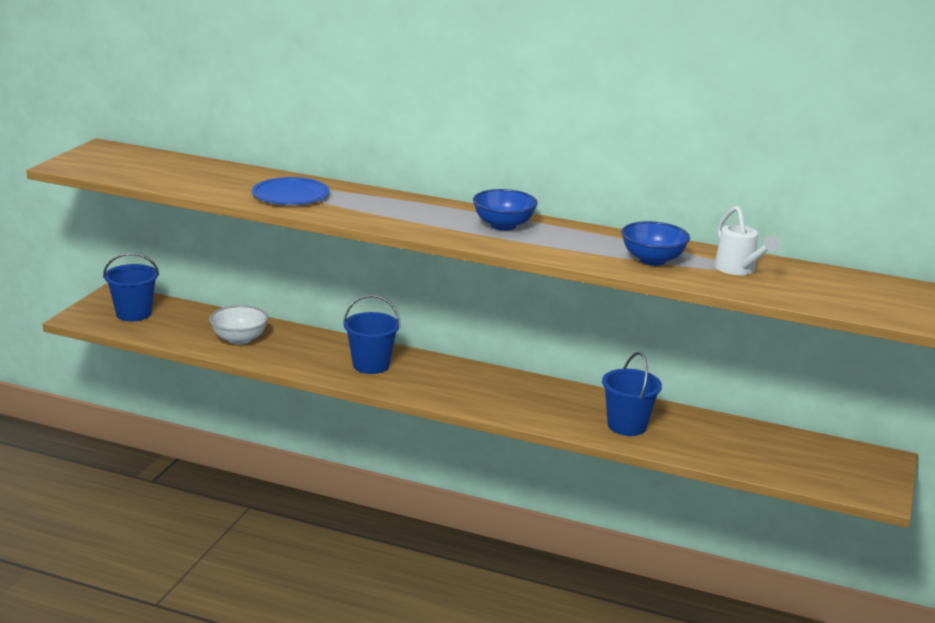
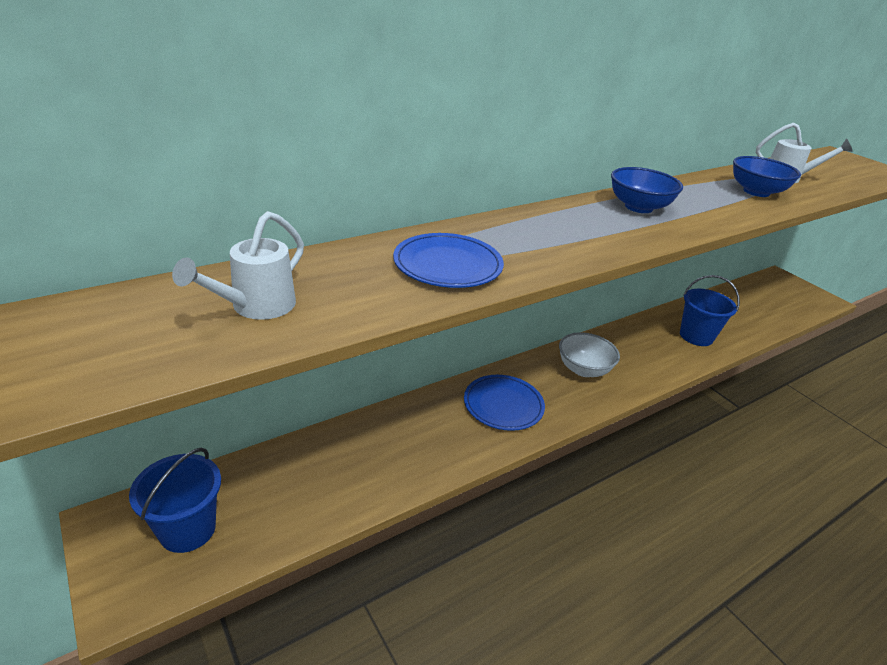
camera: 55 degrees left, 10 degrees up
(175, 174) = (256, 307): none -> white watering can
(239, 339) = (361, 466): white bowl -> white bowl (583, 369)
(371, 365) = (503, 405): blue bucket -> blue plate

